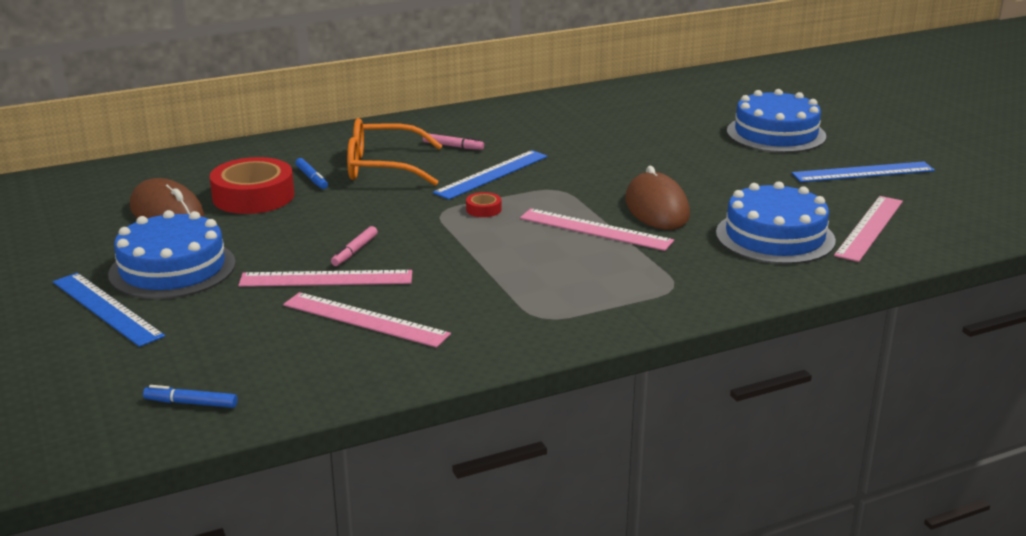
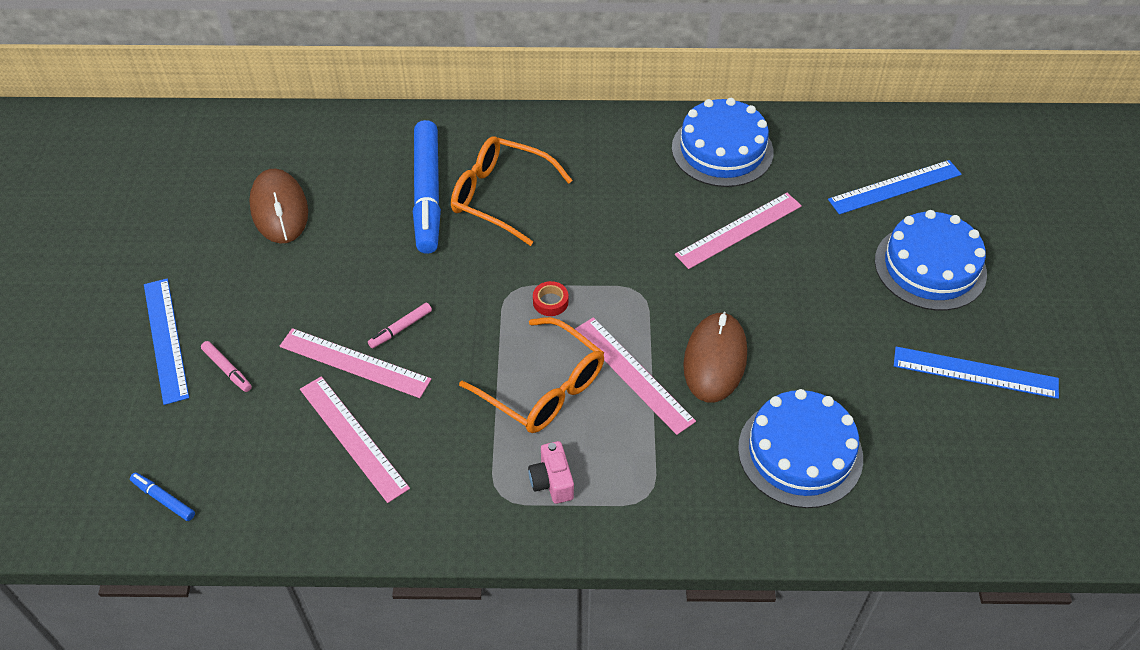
camera: 25 degrees right, 25 degrees up
(172, 268) = (242, 299): blue cake -> blue cake (722, 150)
(253, 196) = (363, 207): red tape -> none
(312, 178) = (427, 194): blue marker -> blue marker, size x2.47
(453, 146) = (585, 181): pink marker -> pink marker (227, 369)
(492, 174) = (593, 244): blue ruler -> blue ruler (895, 187)
(523, 253) = (543, 388): none -> orange glasses
(582, 299) = (552, 481): none -> pink camera
(869, 228) = (909, 474): pink ruler -> pink ruler (739, 230)

